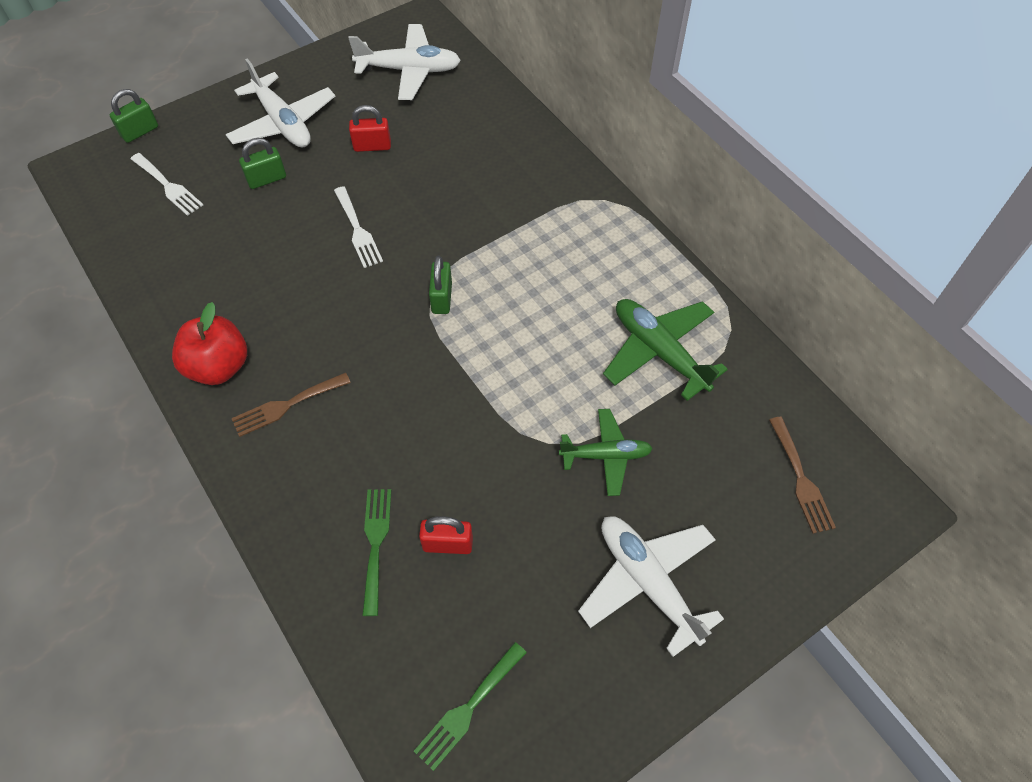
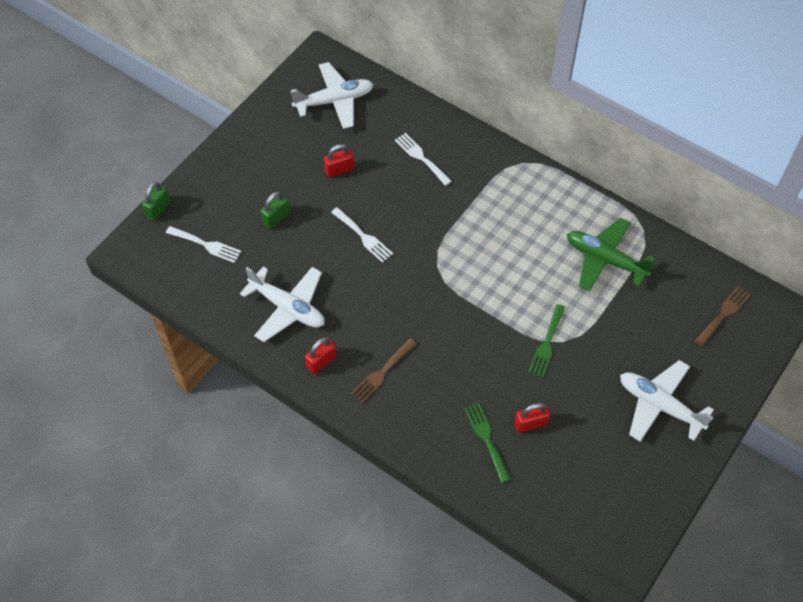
camera: 20 degrees left, 0 degrees up
(219, 366) = (321, 362): red apple -> red padlock
(283, 123) = (263, 171): white plane -> white plane (287, 308)
(442, 298) = (446, 267): green padlock -> none
(468, 709) = (589, 512): green fork -> green fork (546, 344)
(479, 159) = (421, 157): none -> white fork
(605, 455) = (601, 337): green plane -> none
(801, 479) = (723, 314): brown fork -> brown fork turned 105 degrees counterclockwise

